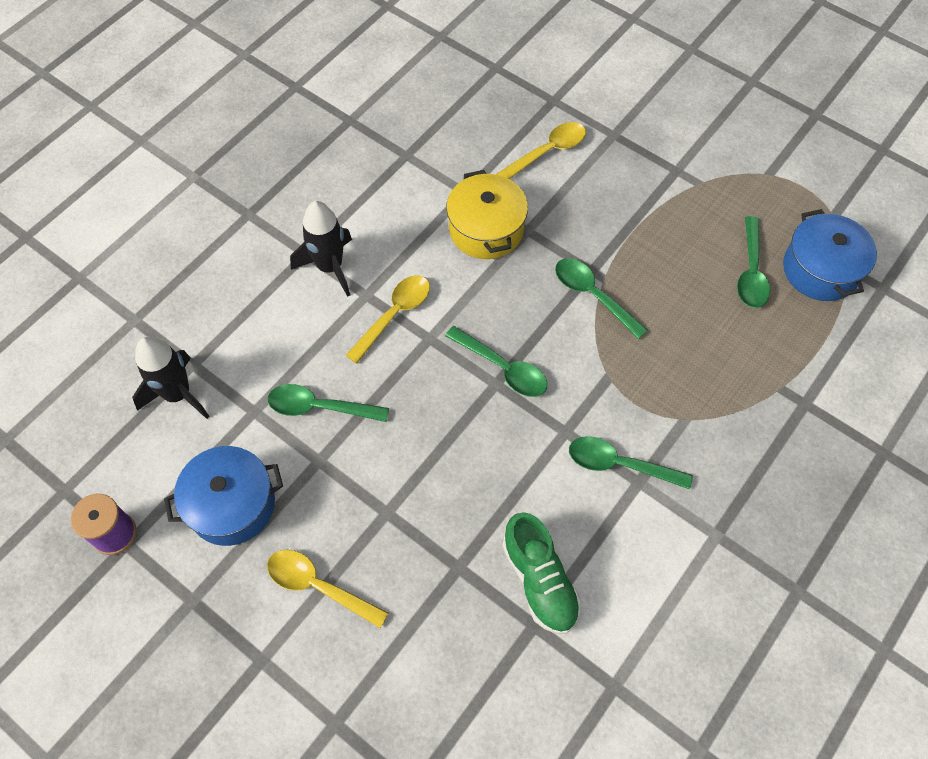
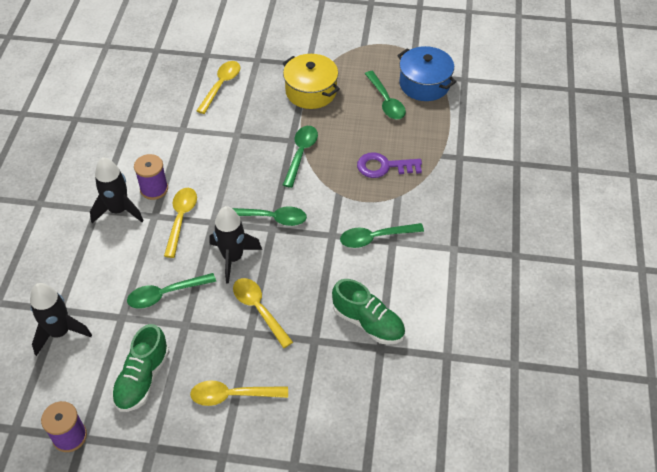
camera: 30 degrees left, 10 degrees down
(232, 504) = (142, 378): blue pot -> green shoe
(386, 258) = (154, 189): none -> purple spool
(415, 487) = (259, 309): none -> yellow spoon
(425, 400) = (233, 258): none -> black rocket
(486, 229) = (210, 145): yellow pot -> yellow pot (311, 91)
(593, 295) = (301, 154): green spoon -> green spoon turned 90 degrees clockwise
(692, 366) = (384, 166): none -> purple key

